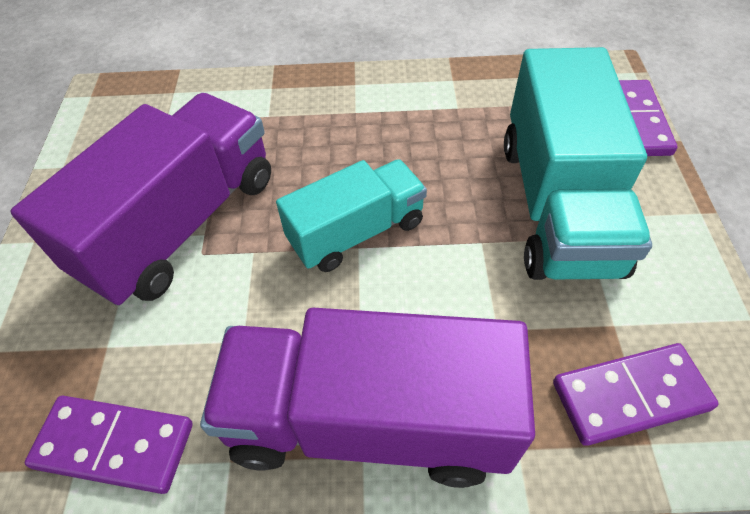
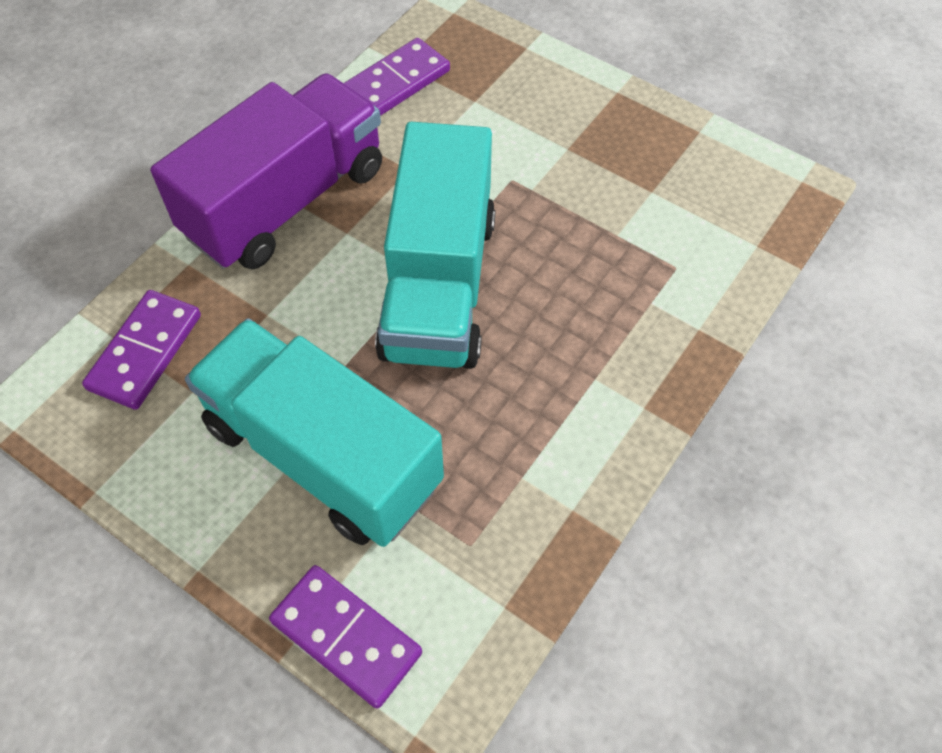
camera: 125 degrees right, 5 degrees up
(181, 225) = (555, 179): purple truck -> none
(356, 232) = (439, 285): turquoise truck -> turquoise truck, size x1.62

